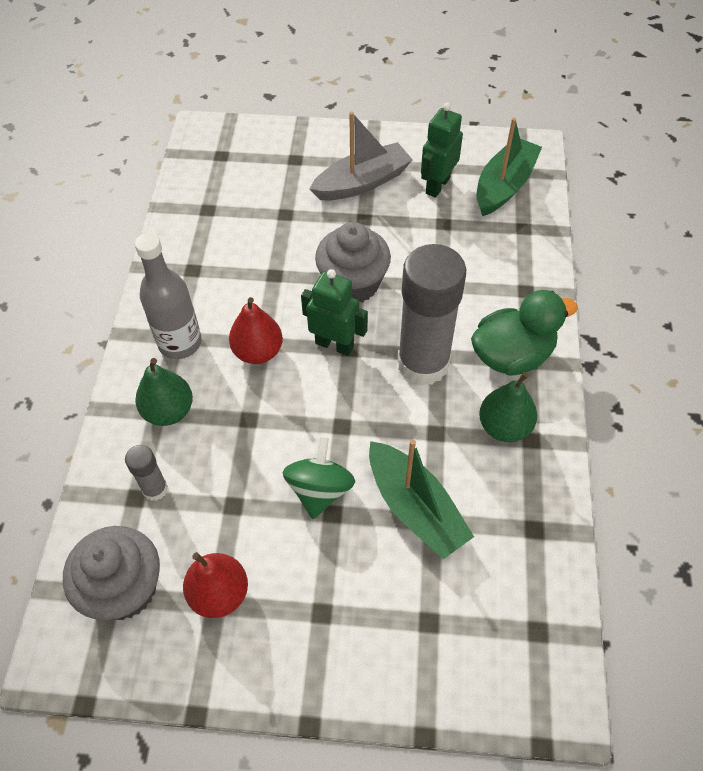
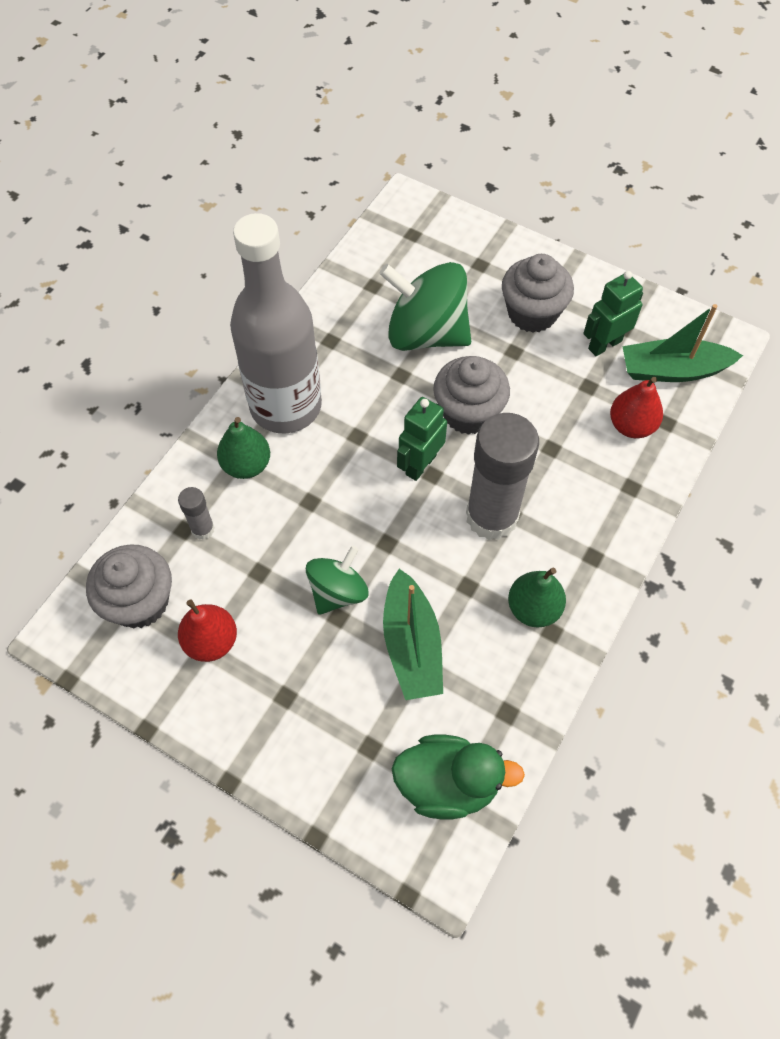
camera: 25 degrees right, 5 degrees up
(180, 343) = (286, 406): grey bottle -> grey bottle, size x1.70
(258, 352) = (349, 443): red pear -> red pear (631, 426)
(278, 232) = (426, 333): none -> green spinning top
(334, 344) = (420, 464): green robot -> green robot turned 105 degrees counterclockwise
(362, 182) = (532, 313): grey boat -> grey cupcake
(504, 186) = (672, 370): green boat -> green boat turned 150 degrees counterclockwise
(512, 355) = (580, 545): green duck -> green duck (448, 783)

